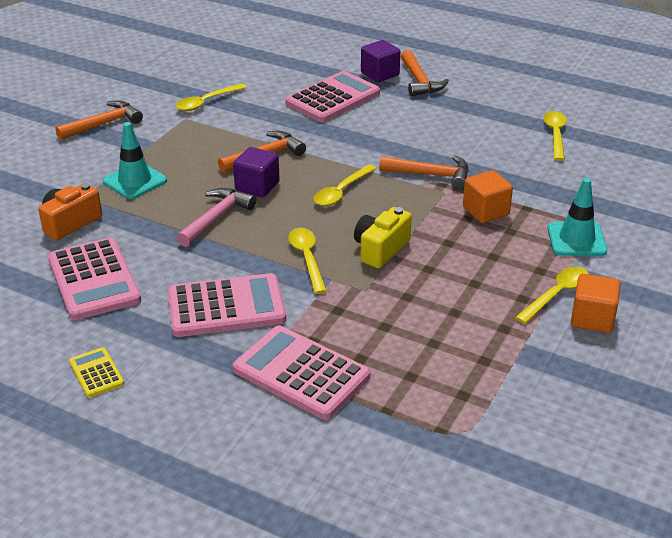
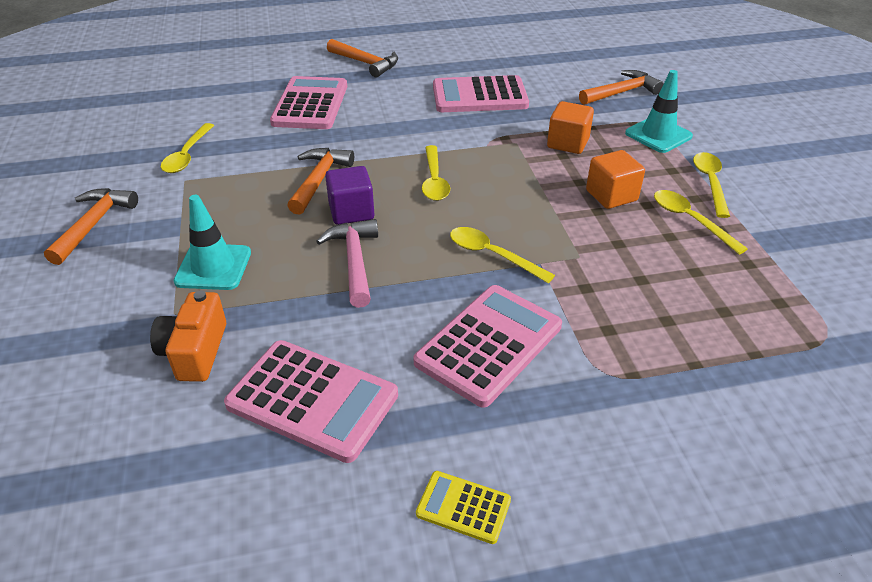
camera: 40 degrees left, 5 degrees up
(301, 373) = (645, 367): pink calculator -> pink calculator (479, 96)
(380, 74) = (323, 69): purple cube -> none
(380, 249) = (539, 214): yellow camera -> none
(431, 175) = (486, 133): orange hammer -> orange hammer (622, 92)
(555, 135) = (528, 65): yellow spoon -> yellow spoon (690, 220)
(592, 318) = (758, 188): orange cube -> orange cube (611, 195)

